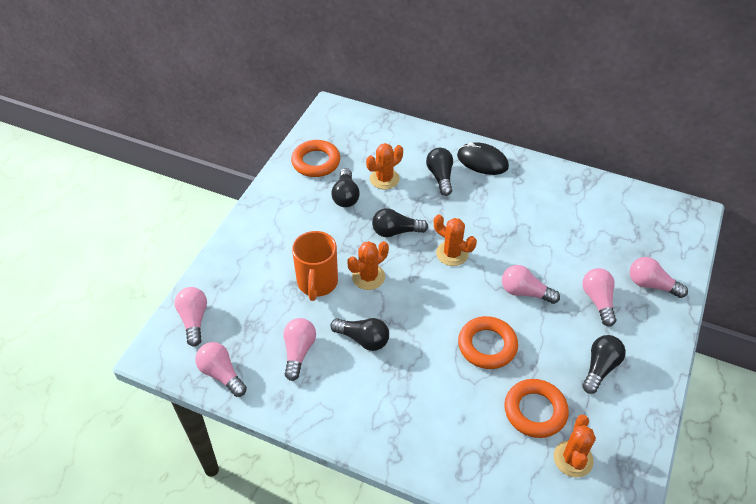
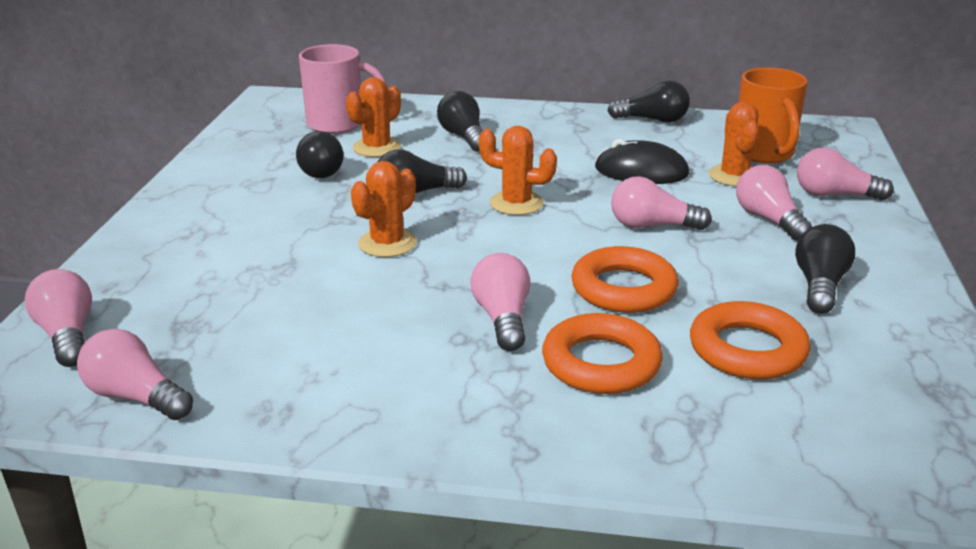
camera: 15 degrees left, 20 degrees down
(298, 352) = (287, 345): pink light bulb -> pink light bulb (503, 318)
(316, 162) = (259, 144): orange ring -> orange ring (601, 363)
(317, 283) = (298, 261): orange mug -> orange mug (764, 154)
(363, 339) = (404, 312): black light bulb -> black light bulb (652, 120)
(367, 148) = (338, 124): none -> pink mug
(482, 161) = (520, 118): black mouse -> black mouse (641, 171)
(573, 459) = (849, 396): orange cactus -> orange cactus (734, 176)

